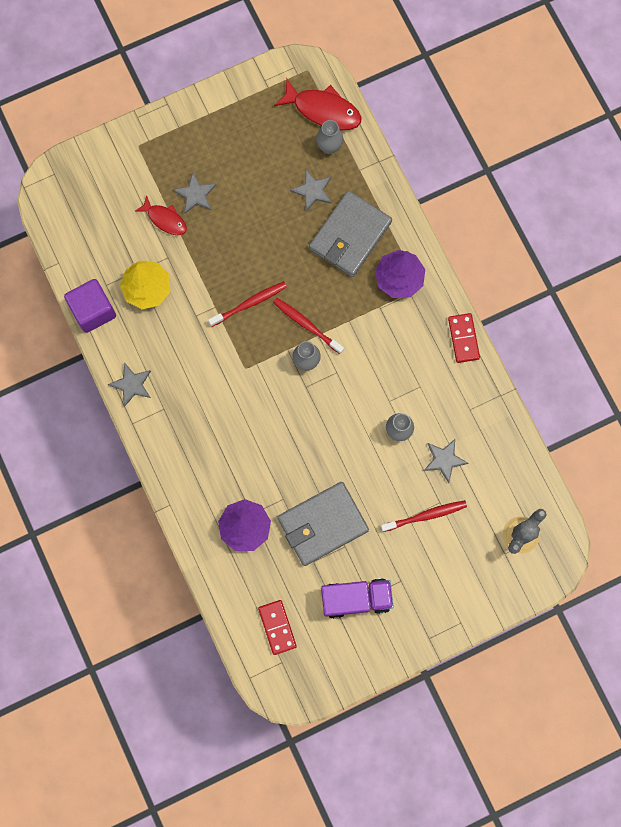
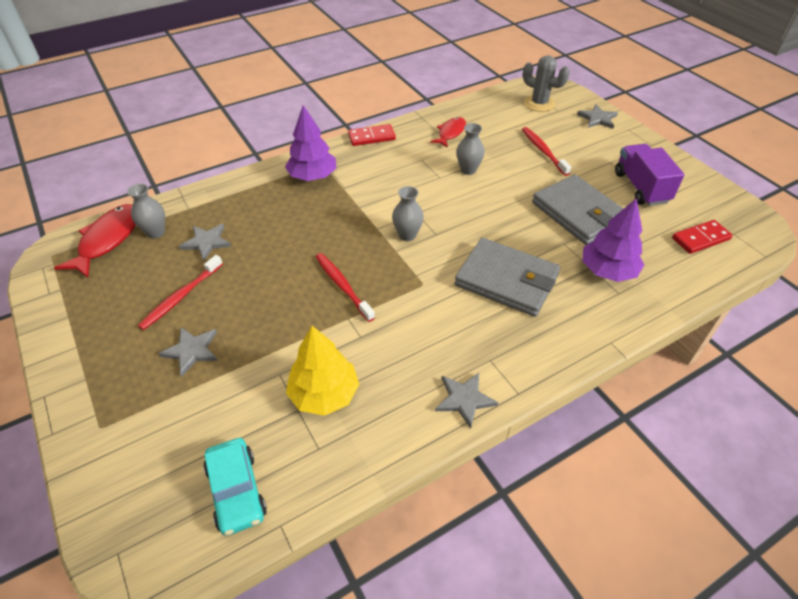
camera: 95 degrees left, 30 degrees down
(83, 236) = (236, 491): none -> turquoise car
(93, 311) = (360, 461): purple cube -> none
(165, 219) = (223, 382): red fish -> red fish (450, 133)
(306, 325) = (366, 237): red toothbrush -> red toothbrush (181, 297)
(350, 235) = (263, 211): grey wallet -> grey wallet (506, 280)
(444, 460) = (488, 143): grey star -> grey star (597, 118)

